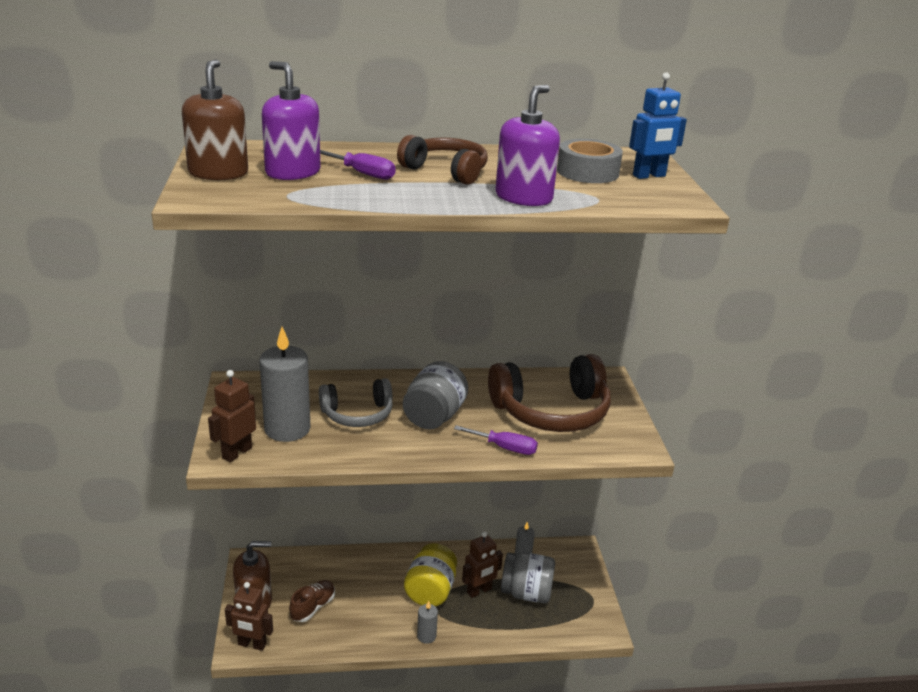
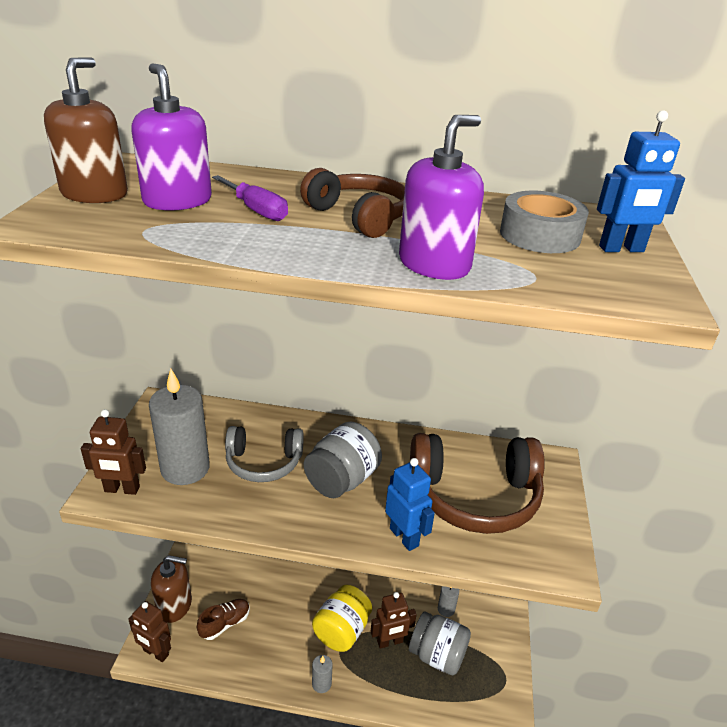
camera: 15 degrees right, 5 degrees up
(237, 453) = (122, 489): brown robot -> brown robot turned 135 degrees counterclockwise
(505, 448) = (404, 537): purple screwdriver -> blue robot

